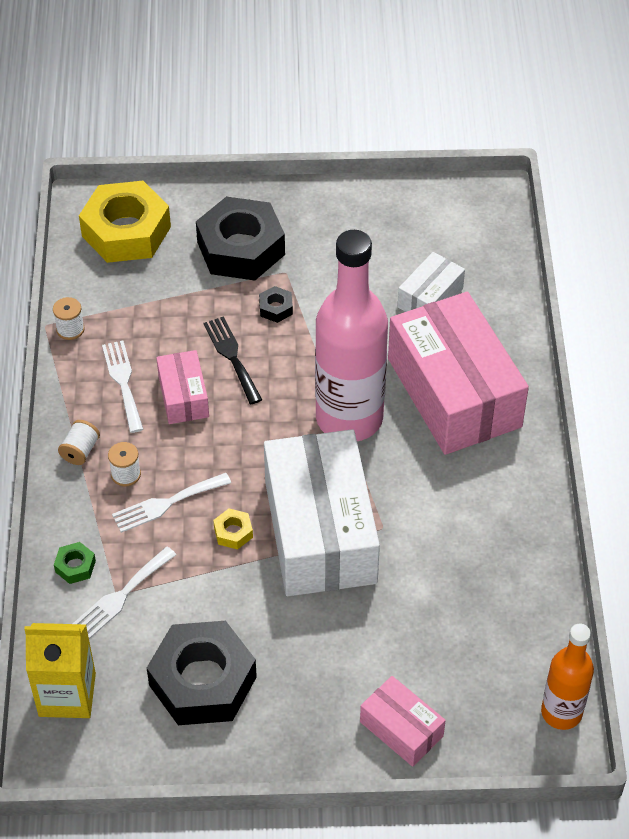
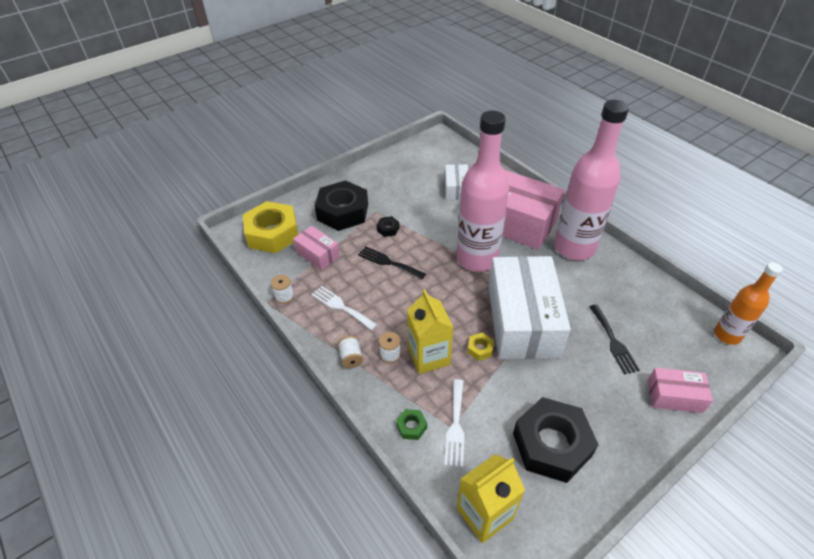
camera: 35 degrees left, 5 degrees down
(166, 503) = (429, 356): white fork -> yellow carton
(183, 396) = (382, 295): pink box -> pink box (317, 254)
(320, 531) = (522, 320): white box -> white box turned 45 degrees clockwise
(403, 626) = (613, 341): none -> black fork
(498, 481) = (574, 248): none -> pink bottle

